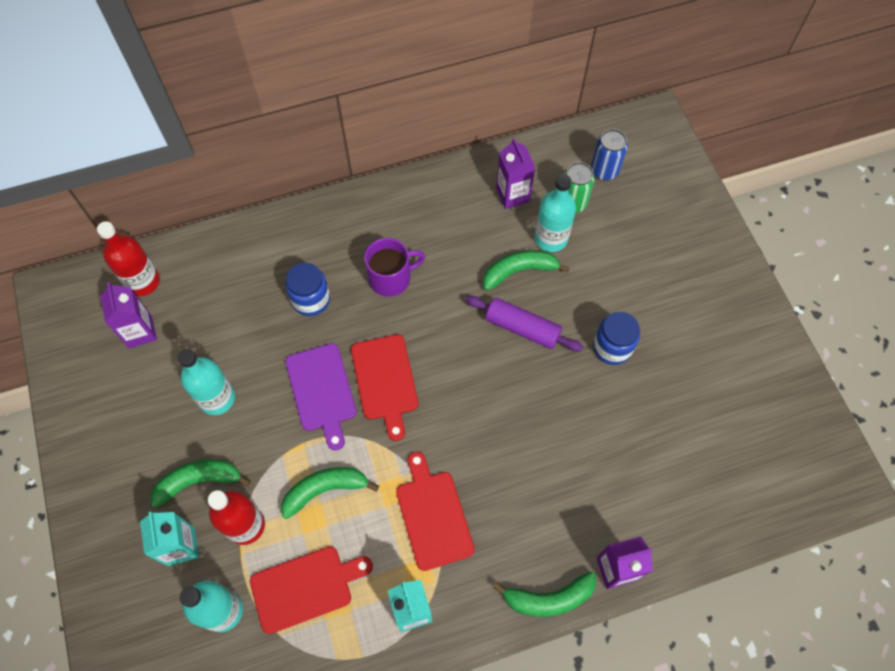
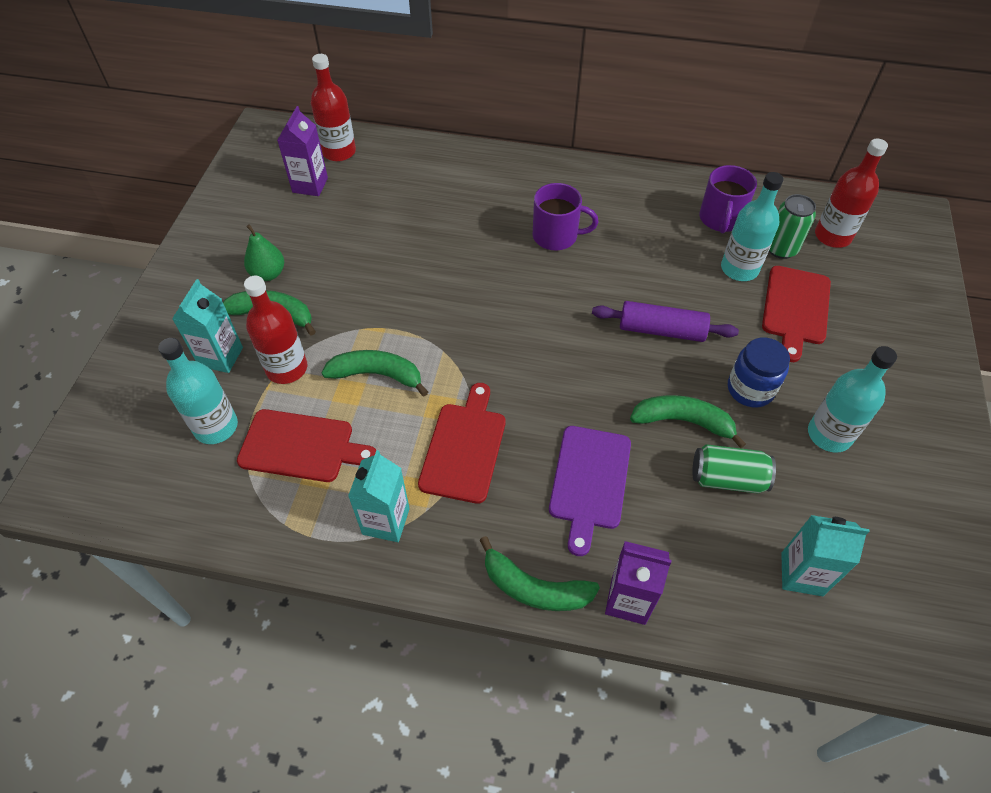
camera: 30 degrees right, 10 degrees down
(166, 444) = (268, 274): none -> green pear
(217, 398) = (336, 260): turquoise bottle -> turquoise bottle (829, 434)
(311, 300) = (471, 222): blue jar -> none
(322, 391) = (431, 295): purple cutting board -> purple cutting board (589, 481)
(385, 381) = (495, 314): red cutting board -> red cutting board (795, 308)
(512, 195) = (720, 219): purple carton -> purple mug
(519, 271) = (688, 282): green banana -> green banana (683, 421)
(522, 328) = (661, 330): purple rolling pin -> purple rolling pin turned 45 degrees counterclockwise
(604, 170) = (832, 236): blue can -> red bottle
(633, 433) = (727, 478): none -> green can
(716, 481) = (801, 574): none -> turquoise carton

